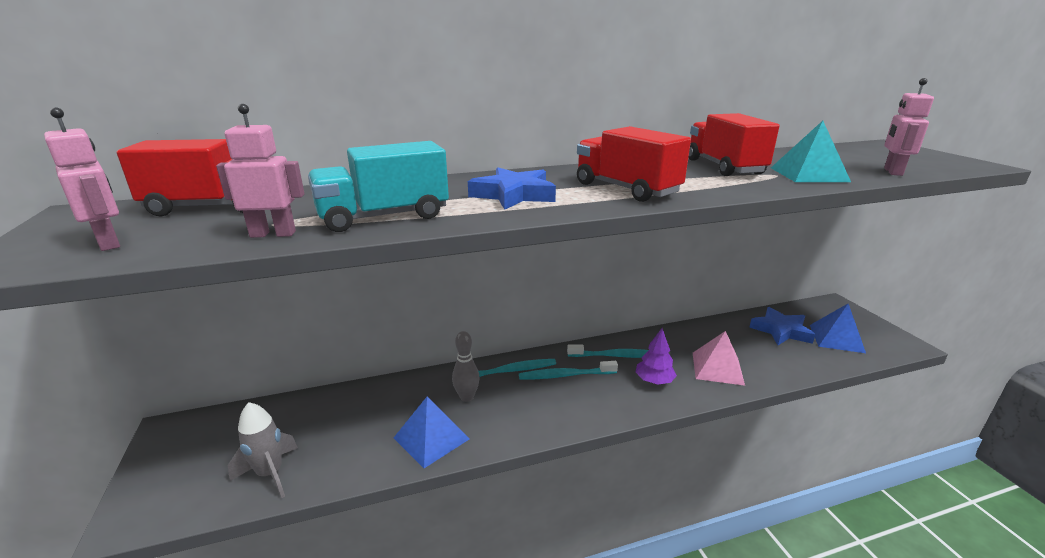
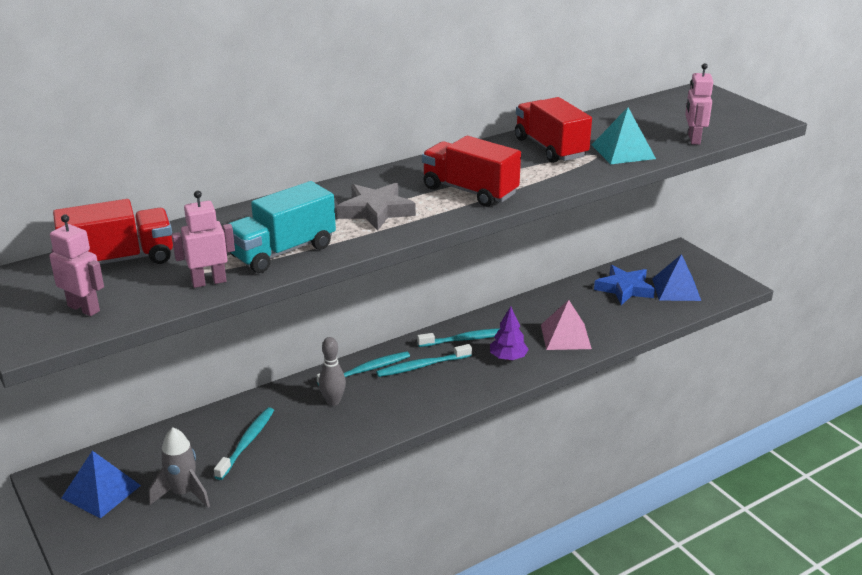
camera: 15 degrees left, 5 degrees up
(364, 427) = (246, 443): none -> turquoise toothbrush
(431, 438) = (316, 441): blue pyramid -> blue pyramid (101, 491)
(513, 195) = (376, 211): blue star -> grey star

